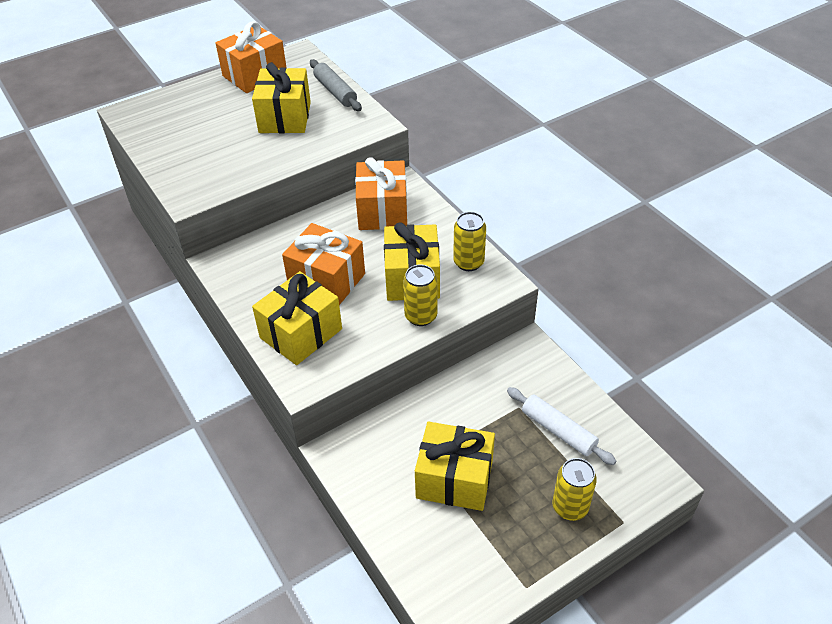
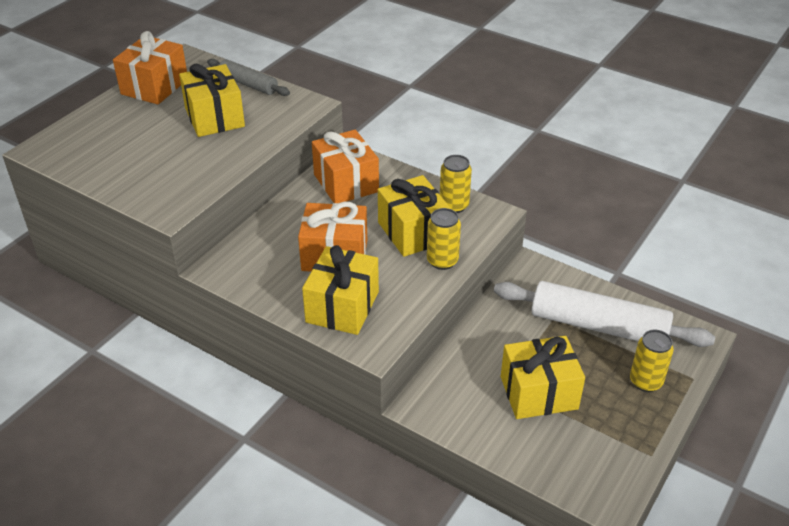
camera: 25 degrees left, 5 degrees down
(558, 430) = (598, 326): white rolling pin -> white rolling pin, size x1.79

